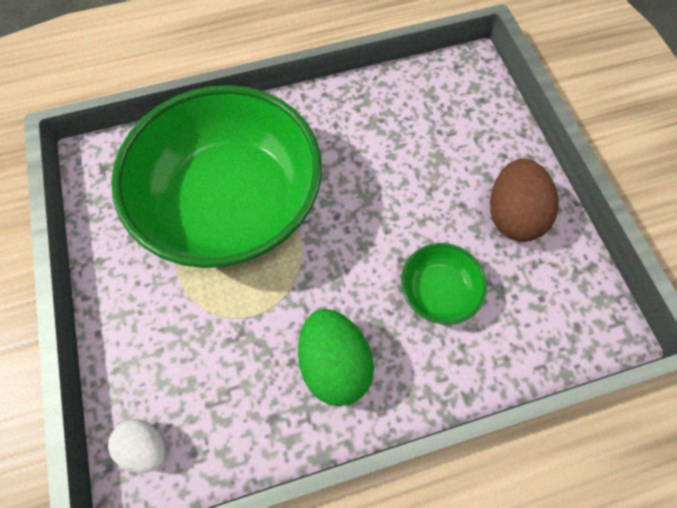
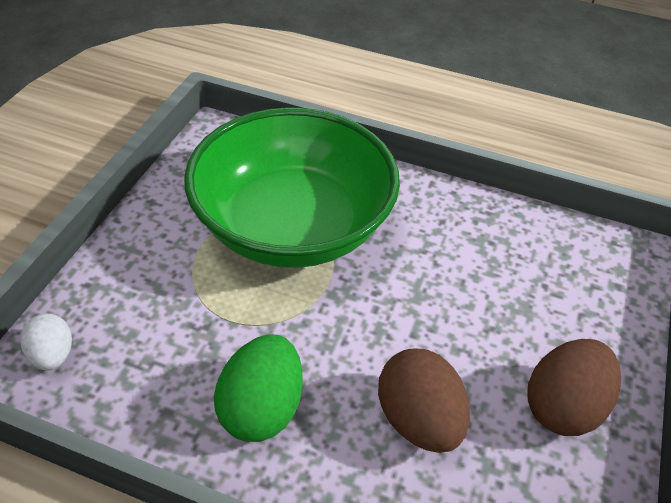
camera: 35 degrees right, 20 degrees down
(438, 291) = (418, 419): green bowl -> brown egg

